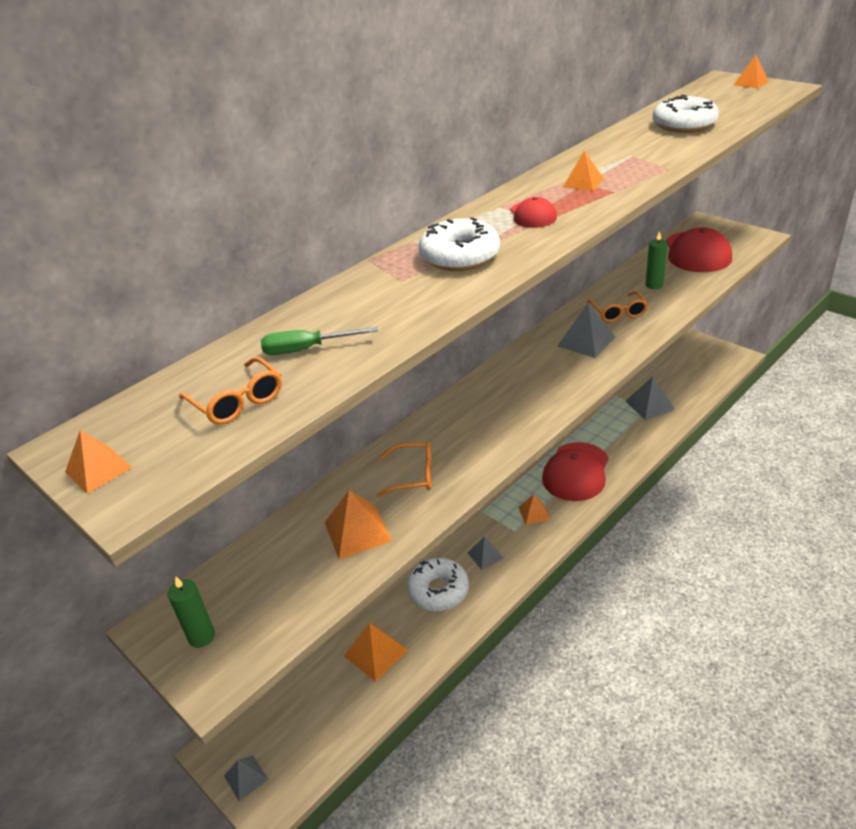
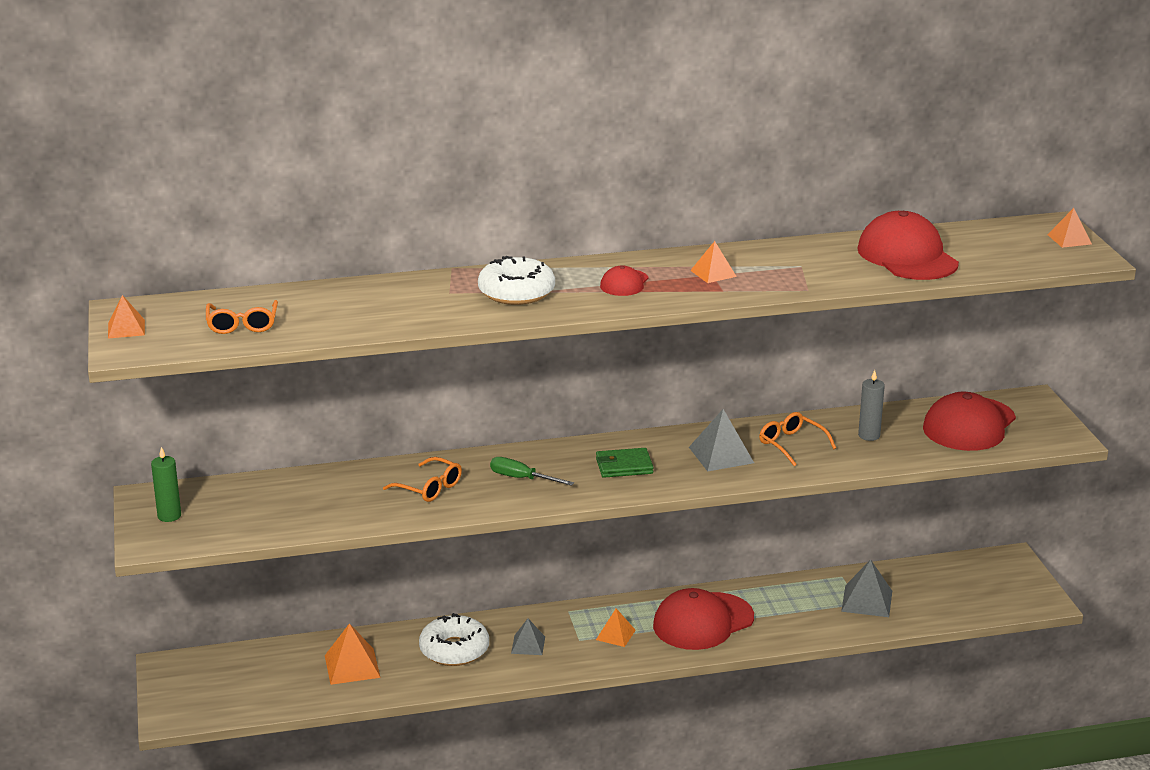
camera: 30 degrees right, 10 degrees down
(246, 777) = (173, 693): grey pyramid -> none
(306, 349) = (323, 312): green screwdriver -> green screwdriver (521, 478)
(357, 531) = (342, 504): orange pyramid -> none
(534, 382) = (624, 466): none -> green wallet
(618, 313) = (791, 444): orange glasses -> orange glasses turned 120 degrees clockwise
(654, 285) = (869, 435): green candle -> grey candle
(684, 125) = (907, 256): white donut -> red cap

